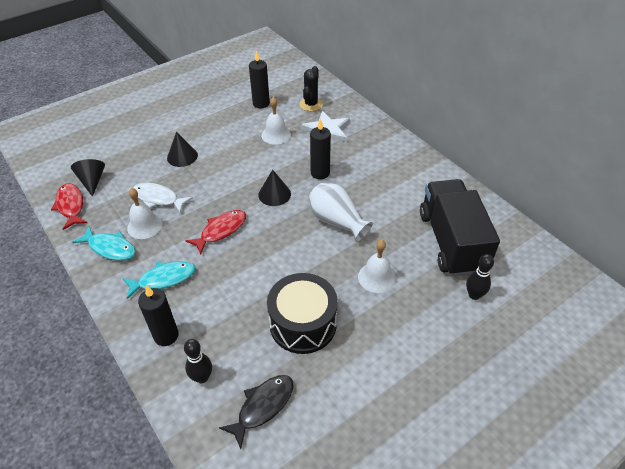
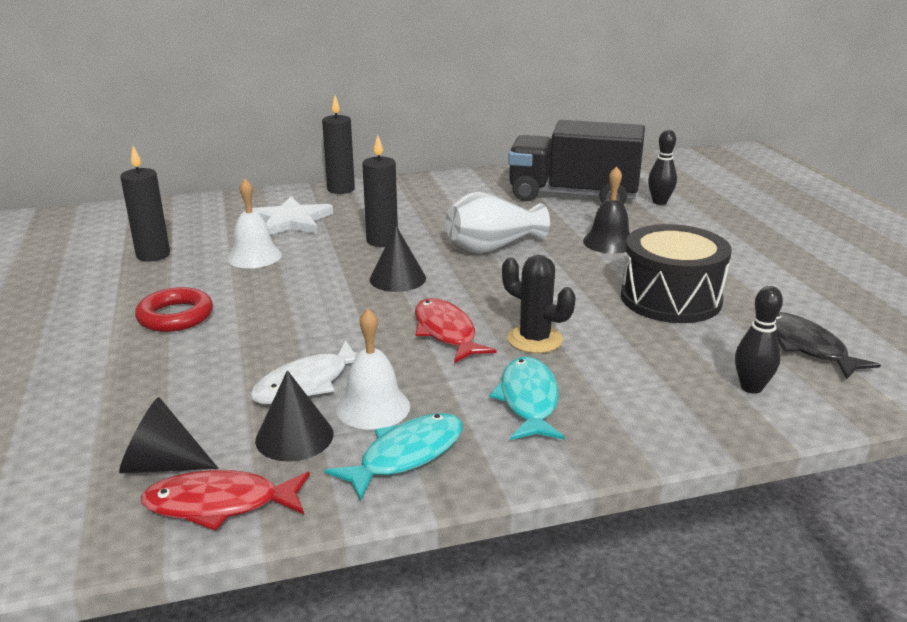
camera: 70 degrees left, 20 degrees down
(166, 335) = (660, 411): black candle -> black candle (341, 189)
(182, 156) = (208, 345): black cone -> black cone (294, 437)
(204, 136) = (175, 316): none -> red ring
(311, 104) = (212, 221): black cactus -> black cactus (534, 339)
(376, 277) = (609, 242): white bell -> black bell

